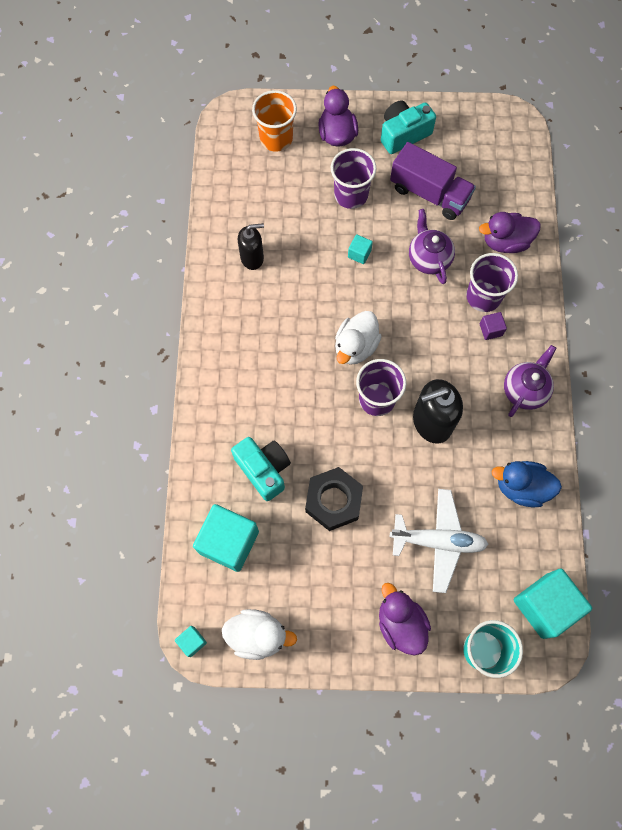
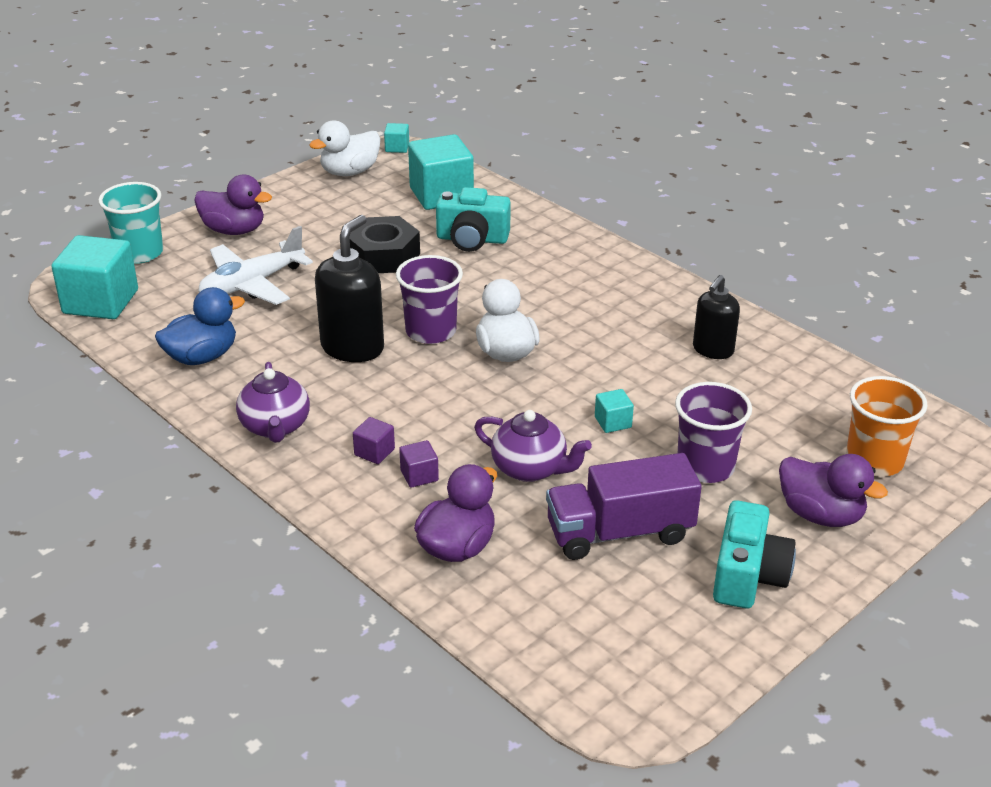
camera: 135 degrees right, 35 degrees down
(483, 297) = (419, 475): purple cup -> purple cube

